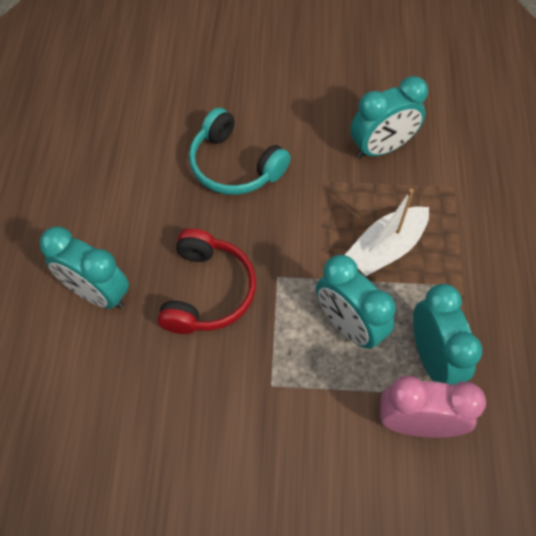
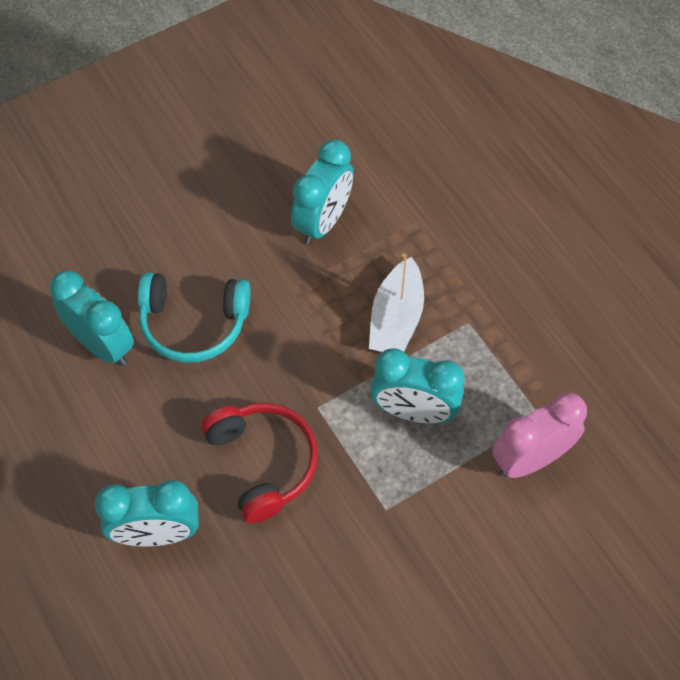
camera: 35 degrees left, 0 degrees up
(432, 358) = (504, 394): turquoise clock -> turquoise clock (102, 345)

